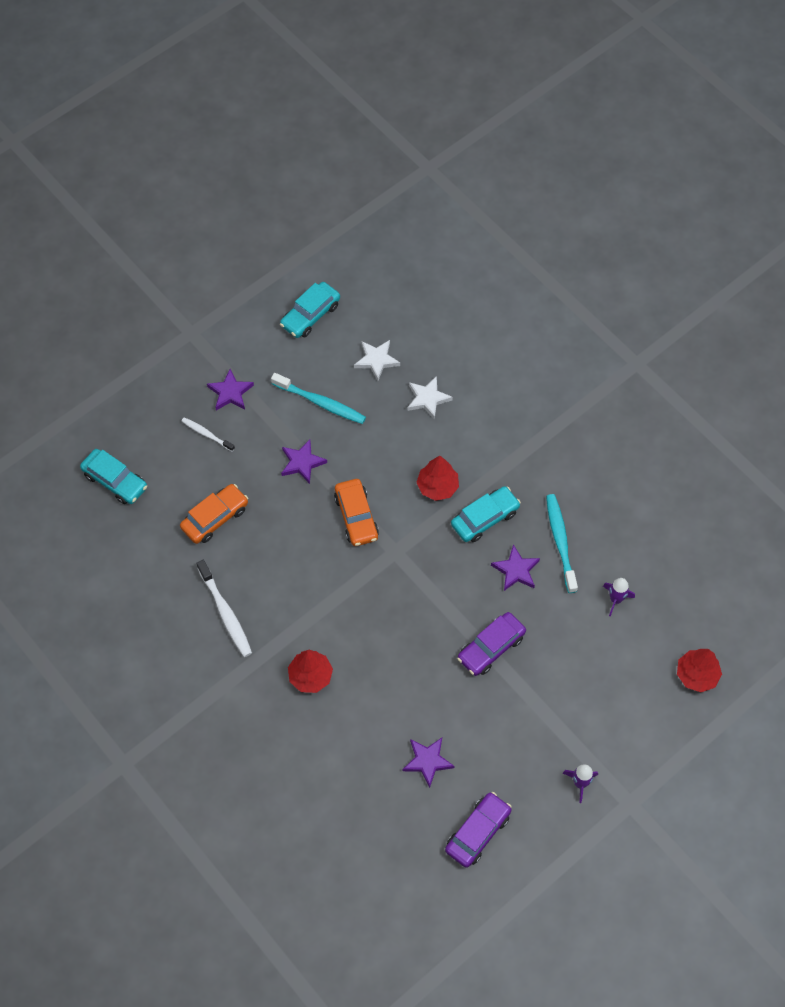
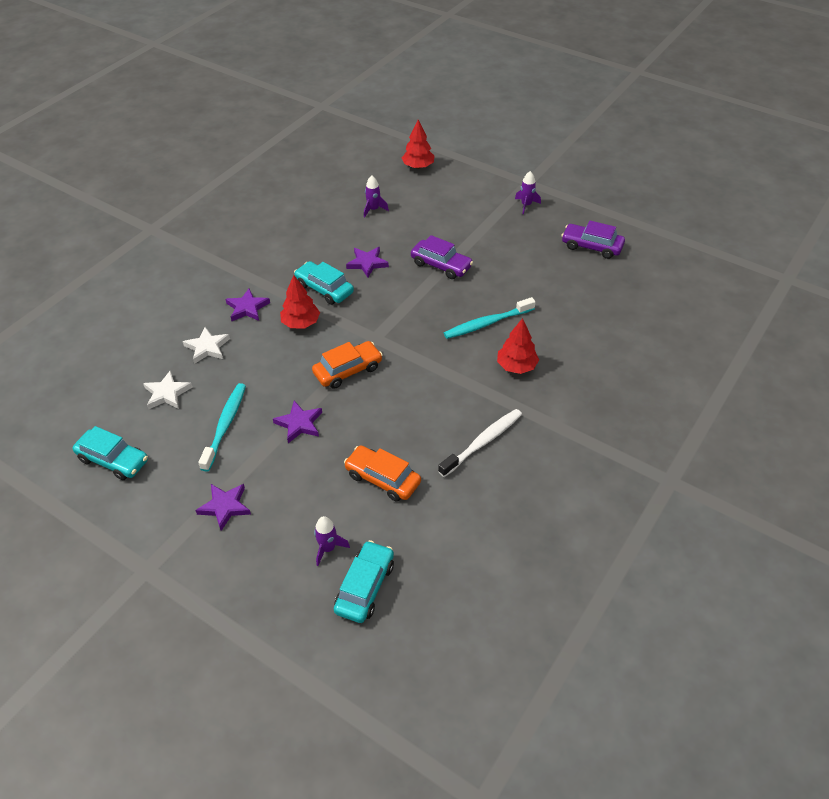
camera: 105 degrees left, 15 degrees down
(161, 461) = (328, 548): none -> purple rocket
(206, 434) = (283, 514): white toothbrush -> none
(427, 761) = (552, 282): purple star -> purple star (247, 308)
(560, 542) = (333, 244): turquoise toothbrush -> turquoise toothbrush (487, 323)

